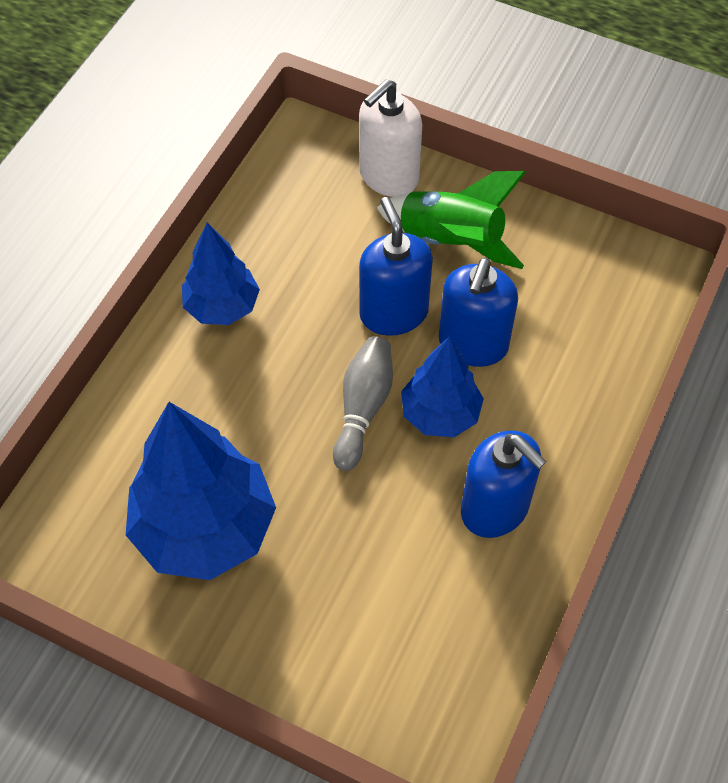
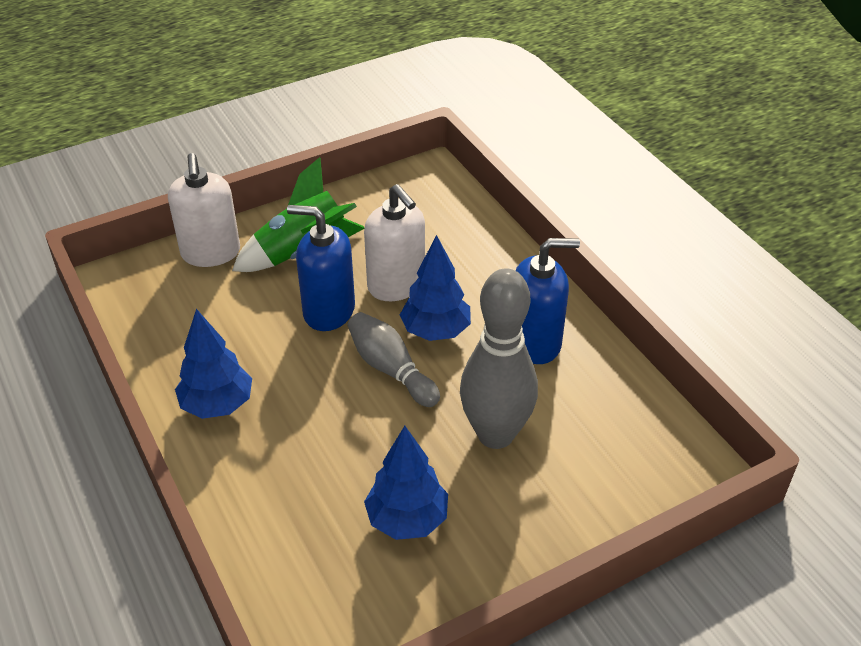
camera: 55 degrees left, 15 degrees down
(204, 528) = (407, 519): blue tree -> blue tree, size x0.59
(351, 542) = (495, 434): none -> grey bowling pin
(473, 344) = (396, 285): blue soap dispenser -> white soap dispenser

